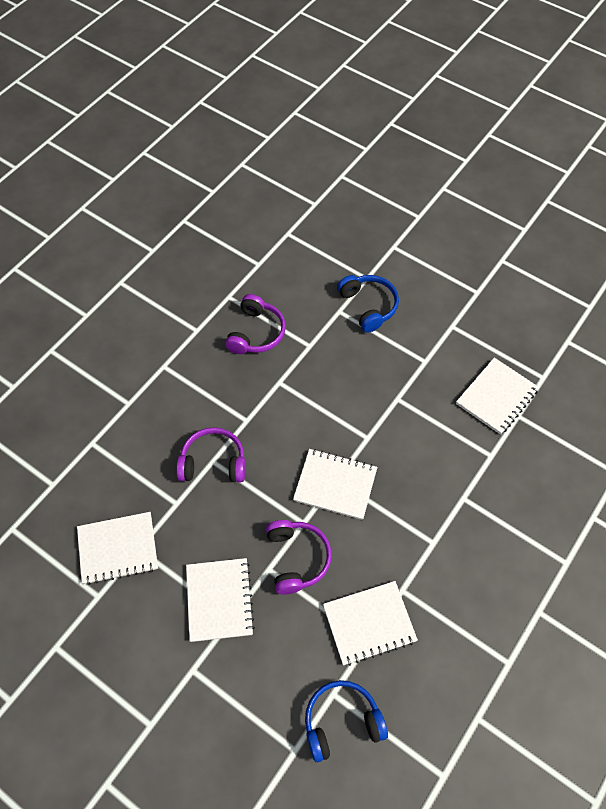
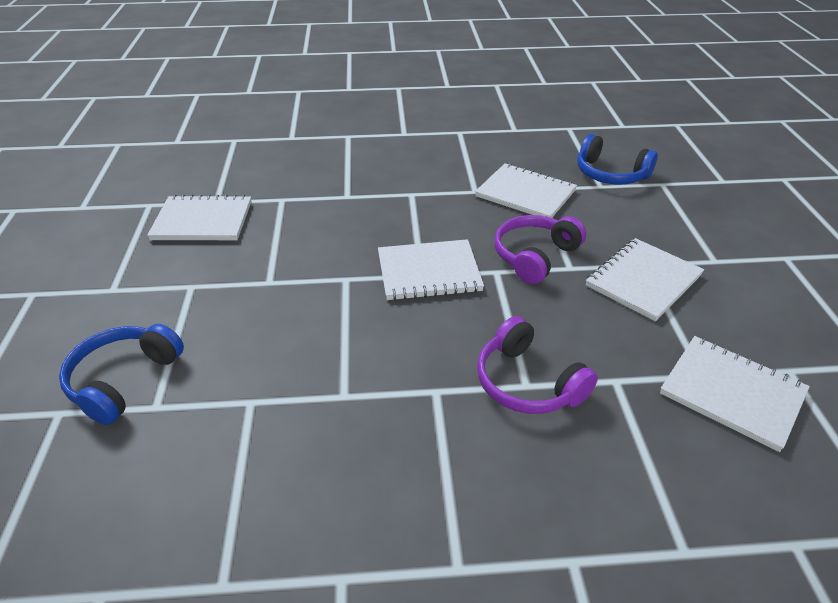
camera: 130 degrees left, 20 degrees down
(256, 333) = (276, 482): purple headphones -> none
(335, 485) = (429, 272): white notebook -> white notebook turned 75 degrees counterclockwise

